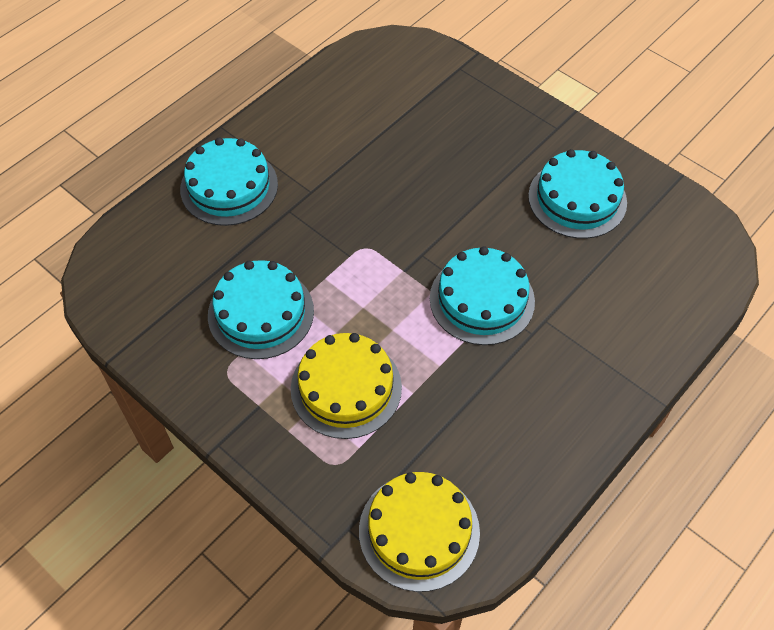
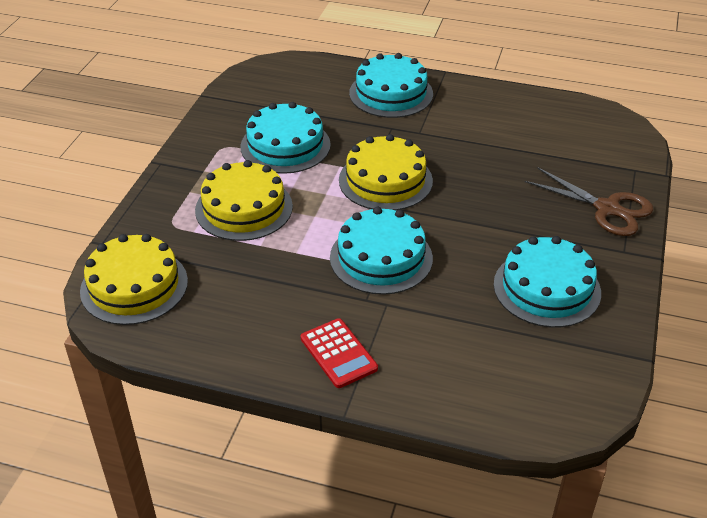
camera: 65 degrees right, 15 degrees down
(370, 250) = (385, 180): none -> yellow cake
(499, 111) = (607, 208): none -> brown scissors
(592, 382) = (338, 353): none -> red calculator

